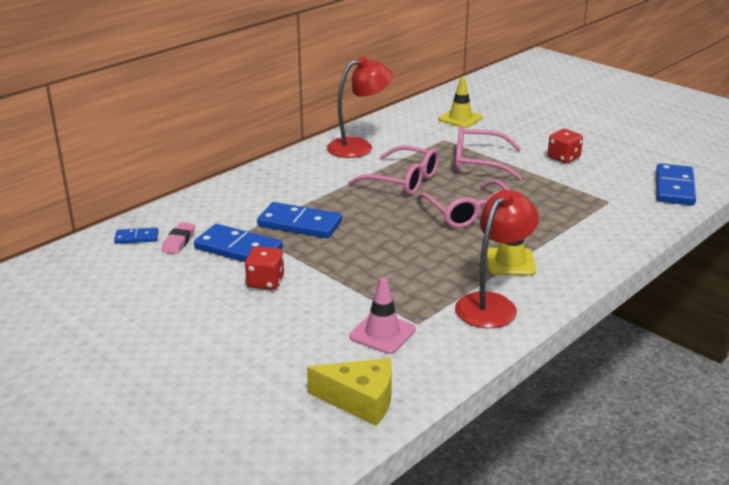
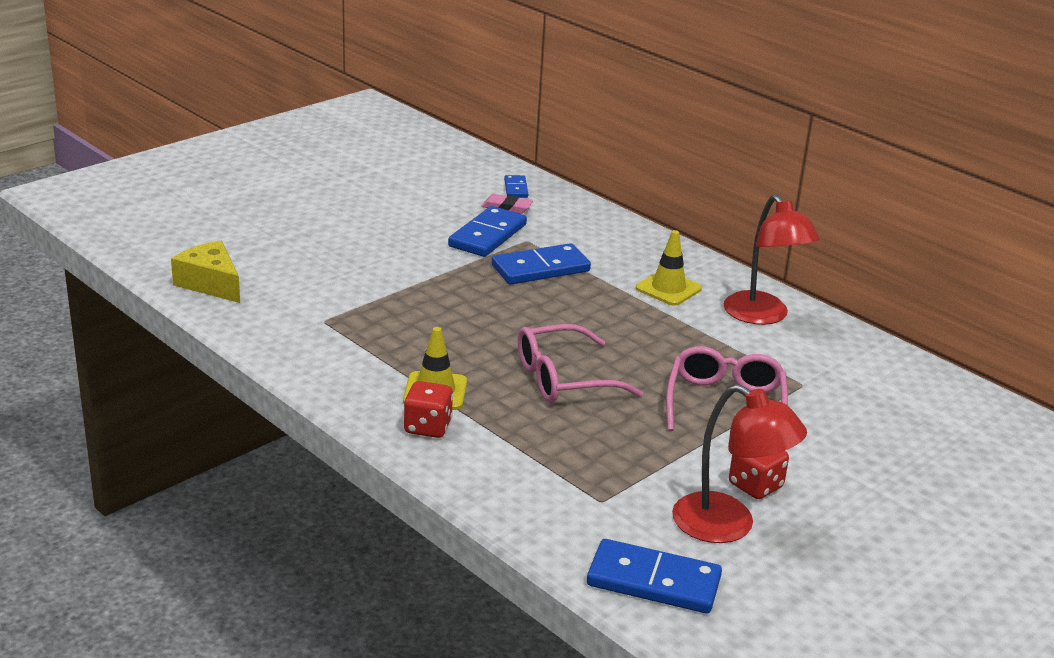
camera: 90 degrees right, 0 degrees up
(265, 282) = (419, 248): red dice -> red dice (428, 427)
(300, 224) = (540, 268): blue domino -> blue domino turned 45 degrees clockwise
(360, 400) = (210, 283): yellow cheese -> yellow cheese turned 120 degrees clockwise
(382, 333) = (310, 301): pink traffic cone -> none
(403, 181) = (658, 340): pink glasses -> none
(460, 118) = (893, 408): yellow traffic cone -> yellow traffic cone (668, 288)
(492, 304) = (346, 367): red lamp -> red lamp (728, 526)

